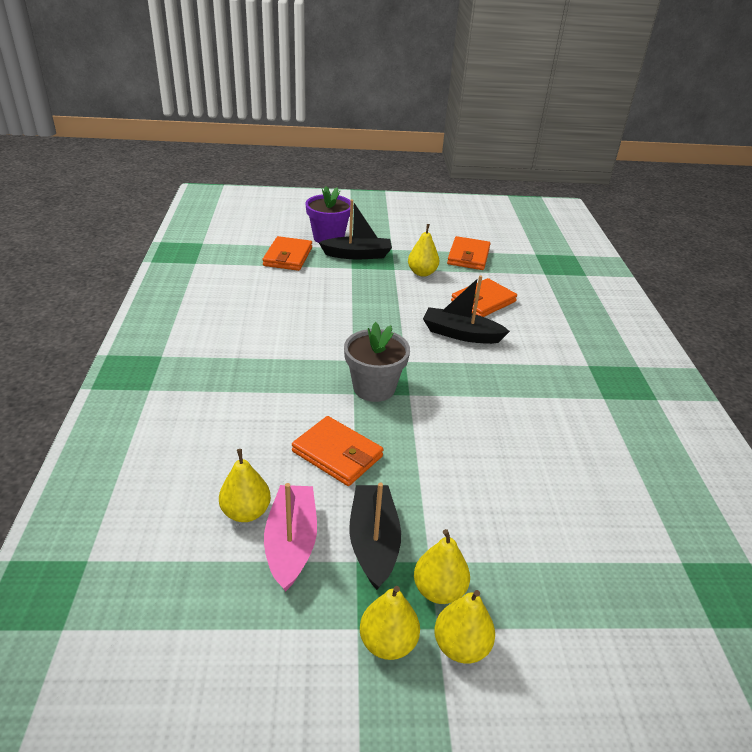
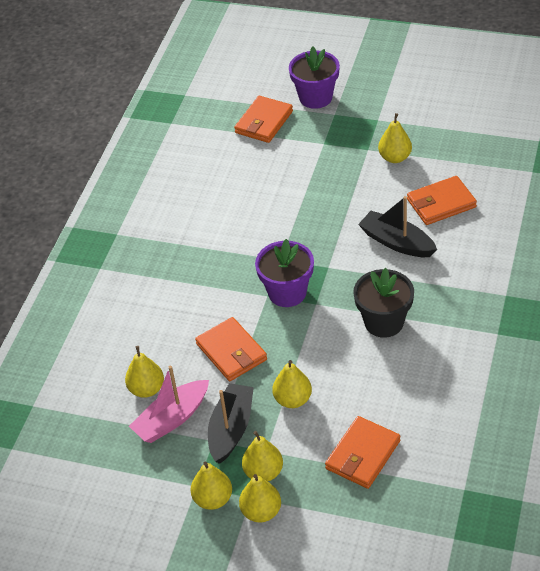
camera: 25 degrees right, 10 degrees up
(291, 543) = (172, 419): pink boat -> pink boat turned 150 degrees counterclockwise
(357, 255) = (337, 125): black boat -> none
(374, 388) = (287, 292): grey flower pot -> purple flower pot
(432, 495) = (293, 399): none -> yellow pear
(468, 256) = (458, 138): orange wallet -> orange wallet (363, 455)
(488, 402) = (384, 322): none -> black flower pot

